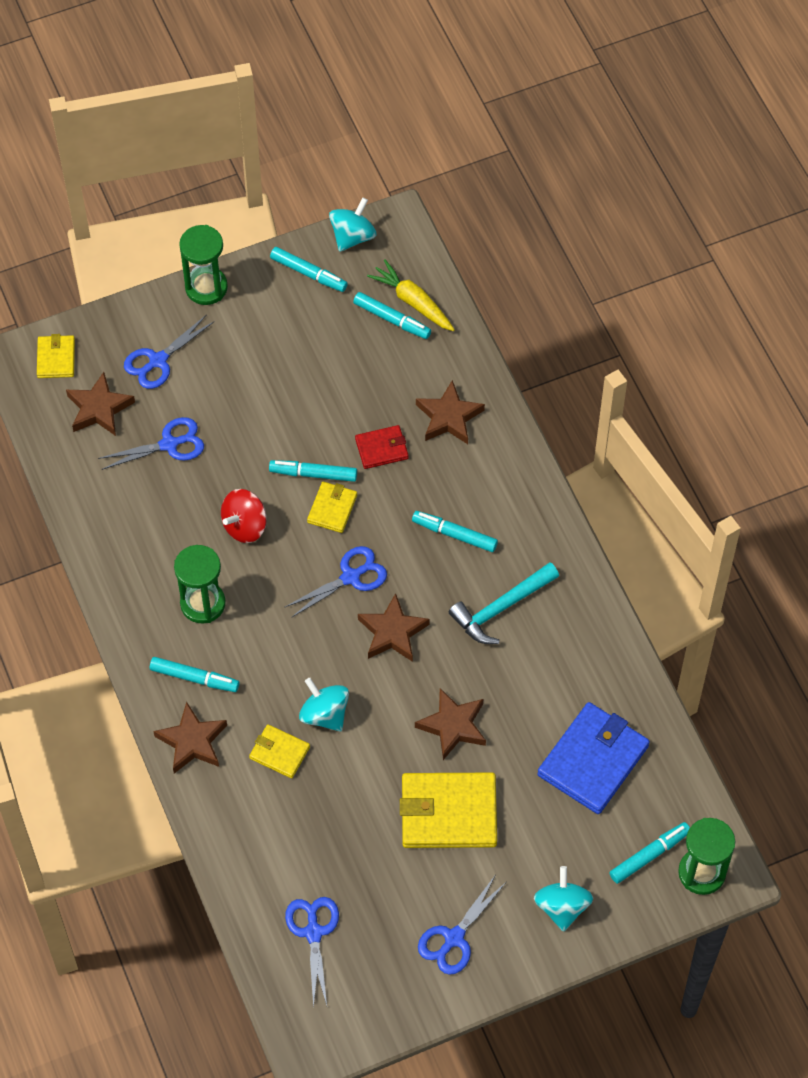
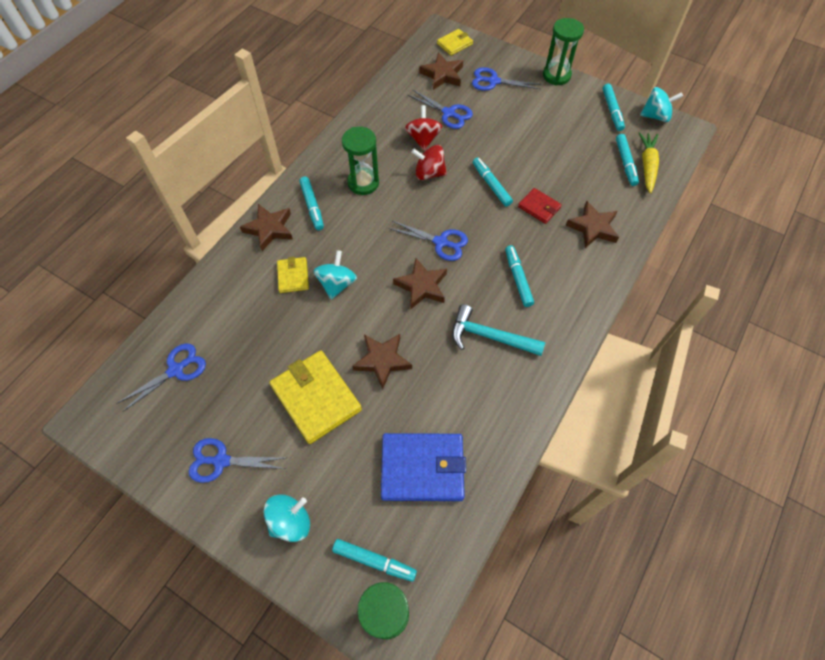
camera: 55 degrees right, 0 degrees up
(187, 498) = (423, 139): none -> red spinning top
(332, 509) = (477, 207): yellow wallet -> none

